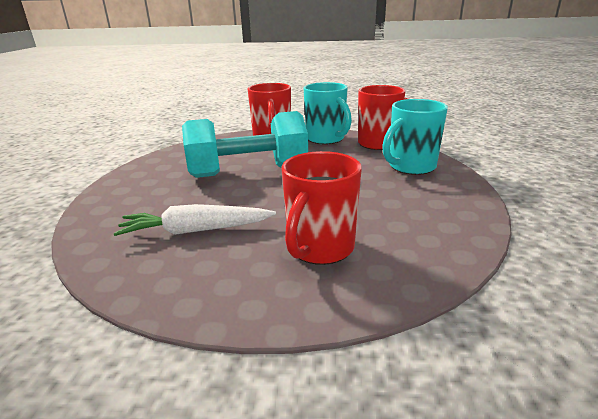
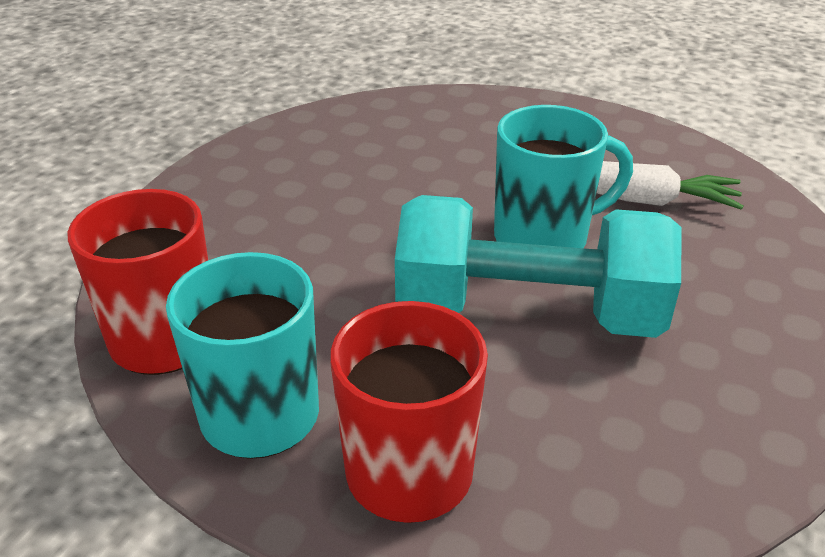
camera: 160 degrees left, 10 degrees up
(319, 248) = (481, 143): red mug -> none
(410, 167) = (211, 240): turquoise mug -> turquoise mug (544, 238)

